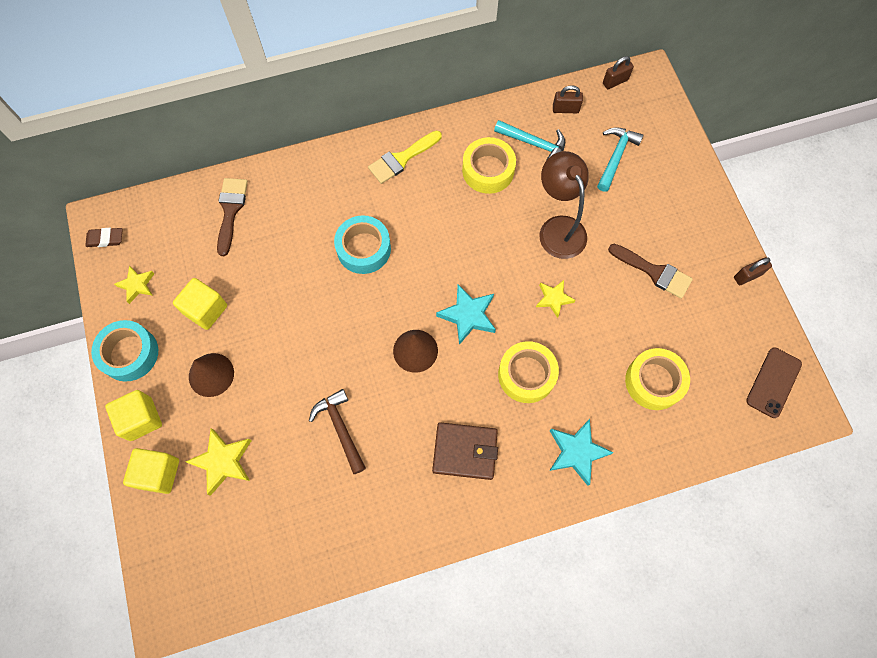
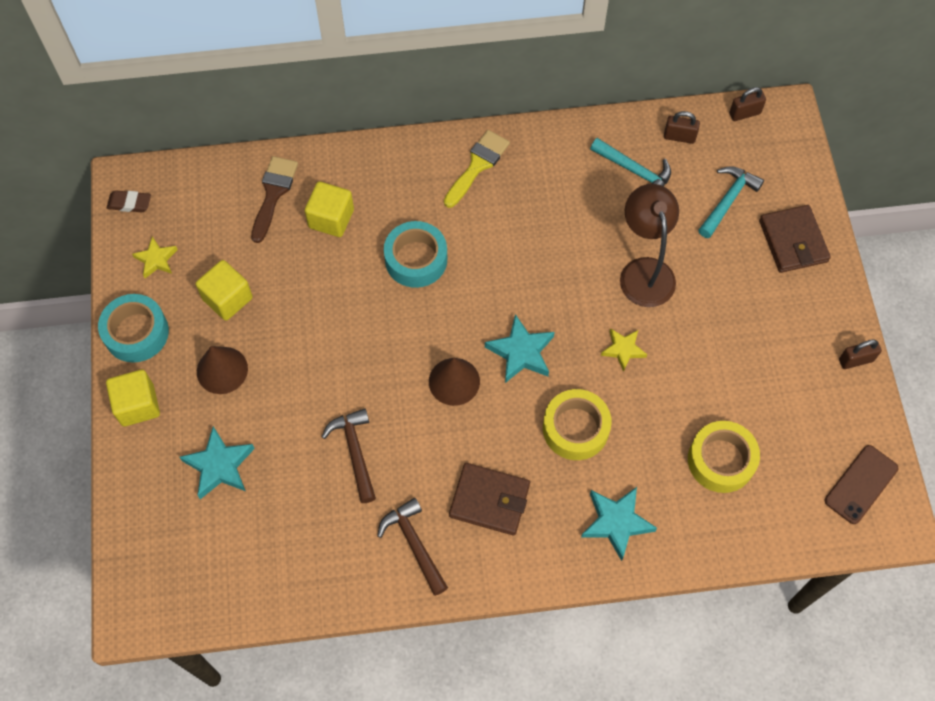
camera: 10 degrees right, 5 degrees down
(158, 473) = (147, 466): yellow cube -> yellow cube (331, 218)
(223, 461) = (219, 465): yellow star -> turquoise star
(401, 159) = (477, 165): yellow brush -> yellow brush turned 150 degrees clockwise
(407, 502) = (414, 544): none -> brown hammer
(488, 170) = (575, 193): yellow tape -> none
(654, 272) = (746, 338): brown brush -> none
(676, 183) = (793, 241): none -> brown wallet

